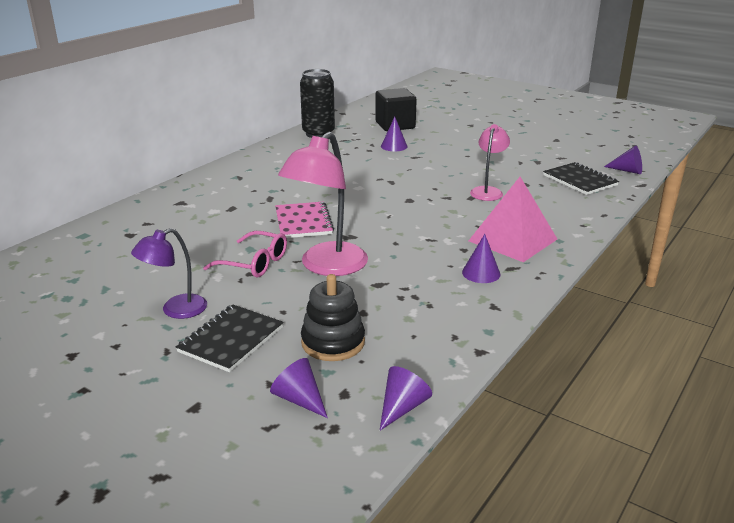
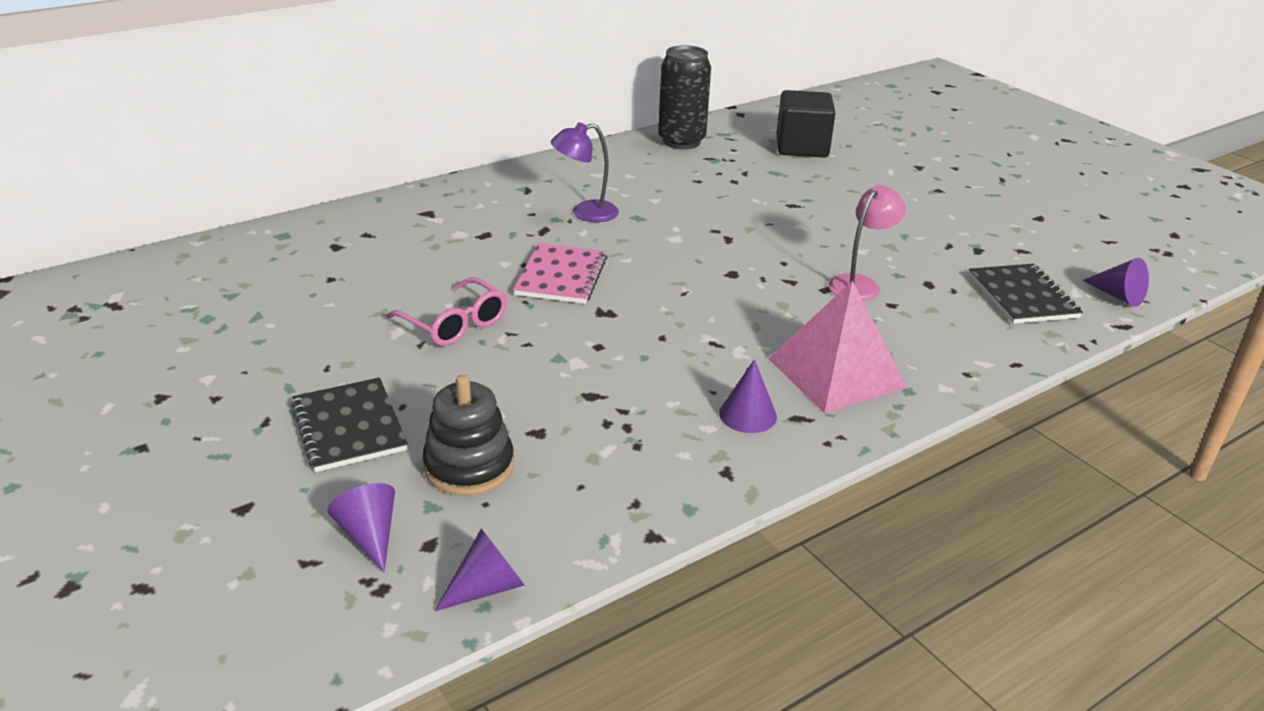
camera: 20 degrees right, 5 degrees up
(175, 310) = (314, 367): purple lamp -> purple lamp (585, 213)
(231, 339) = (349, 427): black notebook -> black notebook turned 75 degrees counterclockwise
(327, 267) = (543, 351): pink lamp -> none
(394, 146) = (774, 182): purple cone -> none

